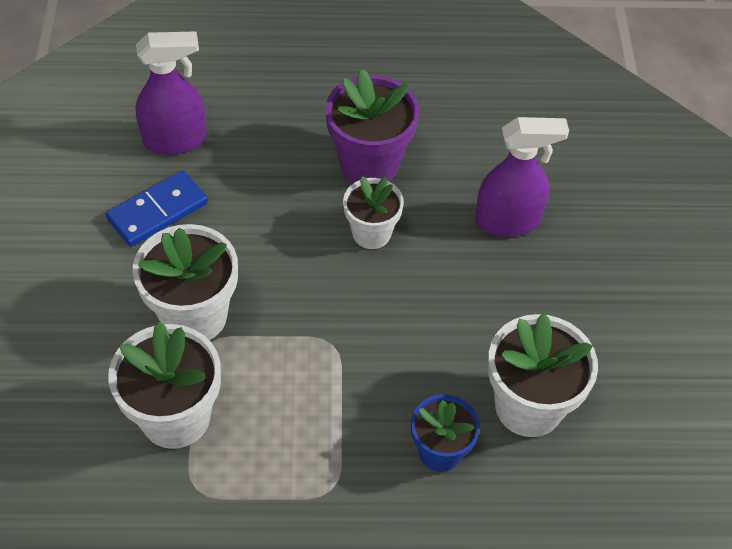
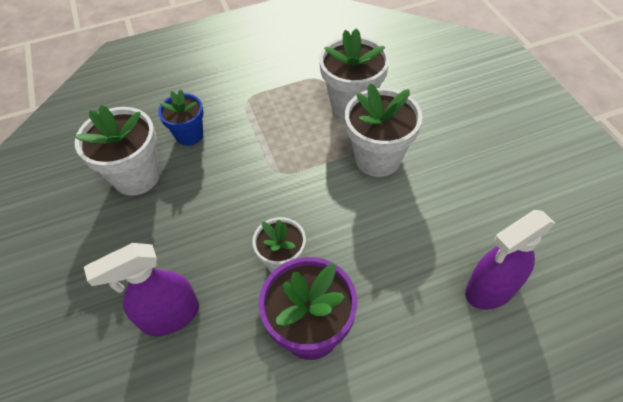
camera: 165 degrees right, 0 degrees up
(157, 211) = (455, 220): blue domino -> none

